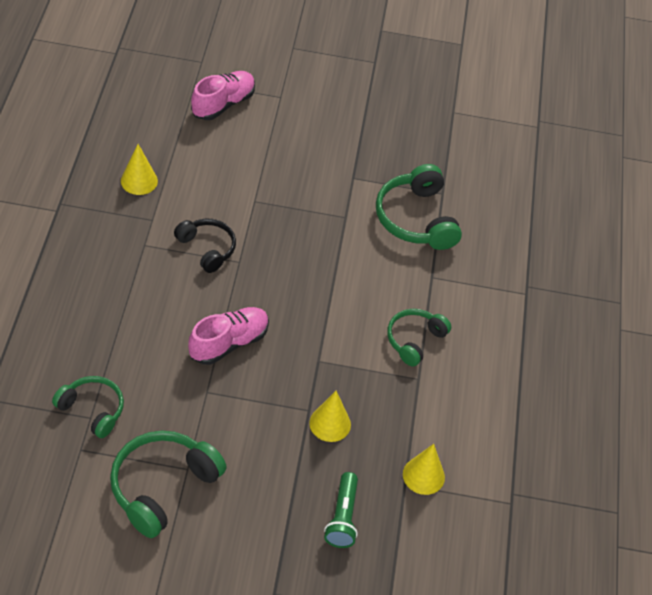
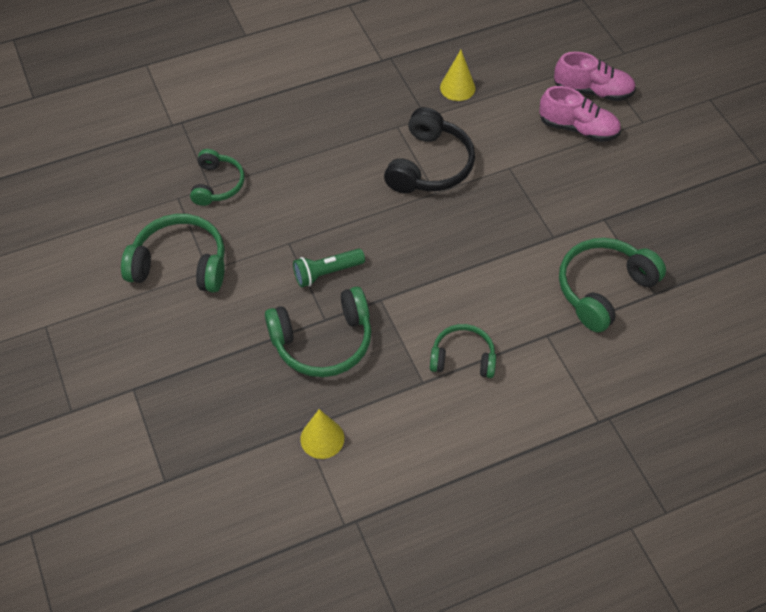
camera: 65 degrees right, 5 degrees up
(207, 249) = (429, 165): black headphones -> black headphones, size x1.58
(228, 343) = (347, 231): pink shoe -> pink shoe (578, 128)
(330, 423) = (323, 341): yellow cone -> green headphones
(342, 517) = (236, 399): green flashlight -> green flashlight (326, 273)

